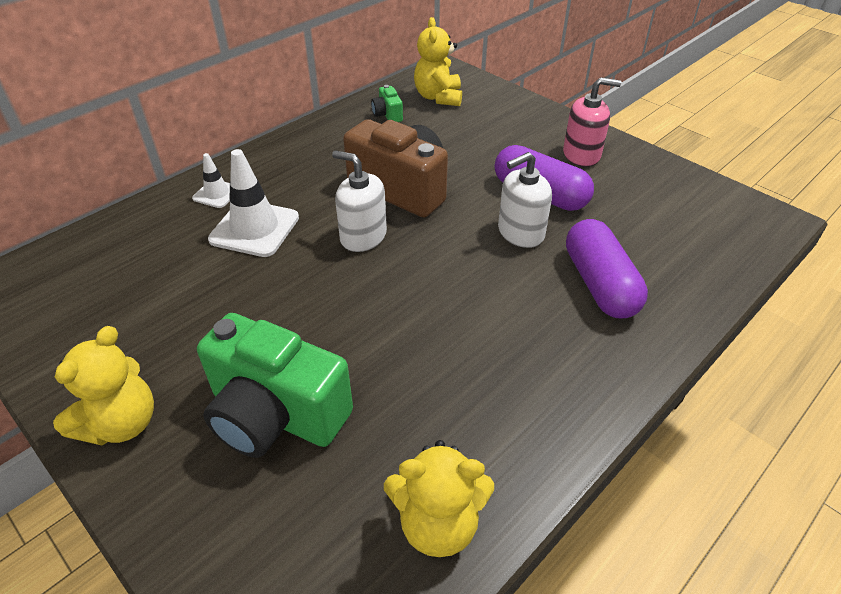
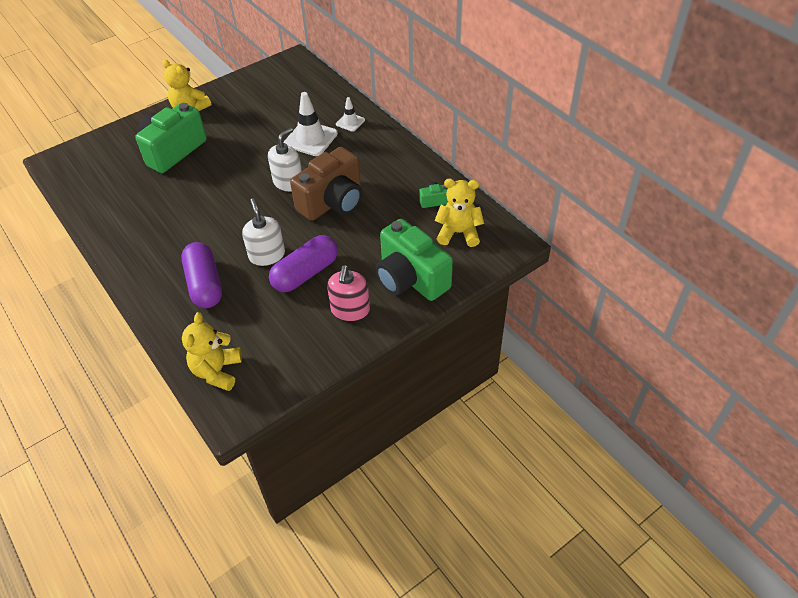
camera: 100 degrees right, 5 degrees up
(438, 523) = (94, 197): yellow teddy bear -> yellow teddy bear (217, 371)
(517, 121) = (410, 278): none -> green camera
(599, 284) = (205, 284): purple capsule -> purple capsule turned 75 degrees clockwise

